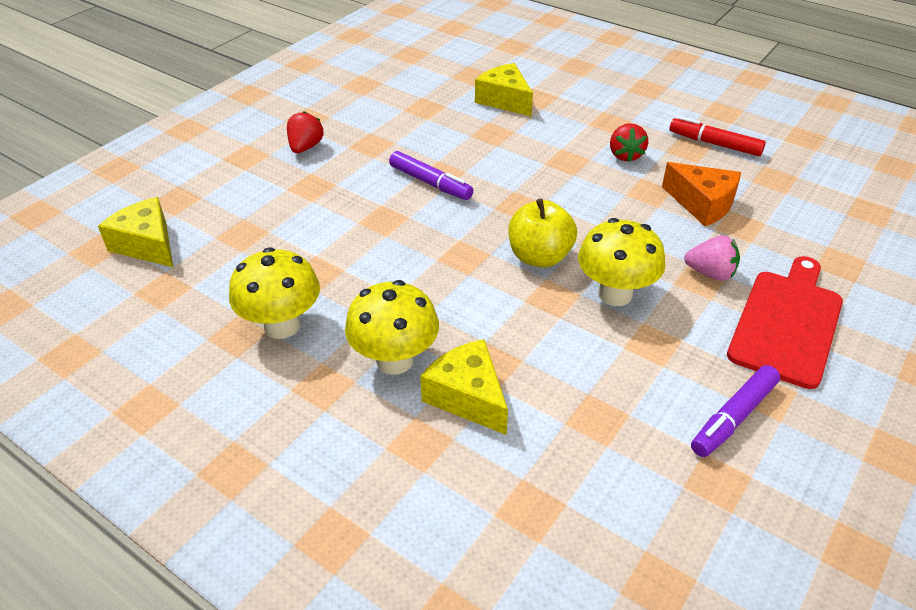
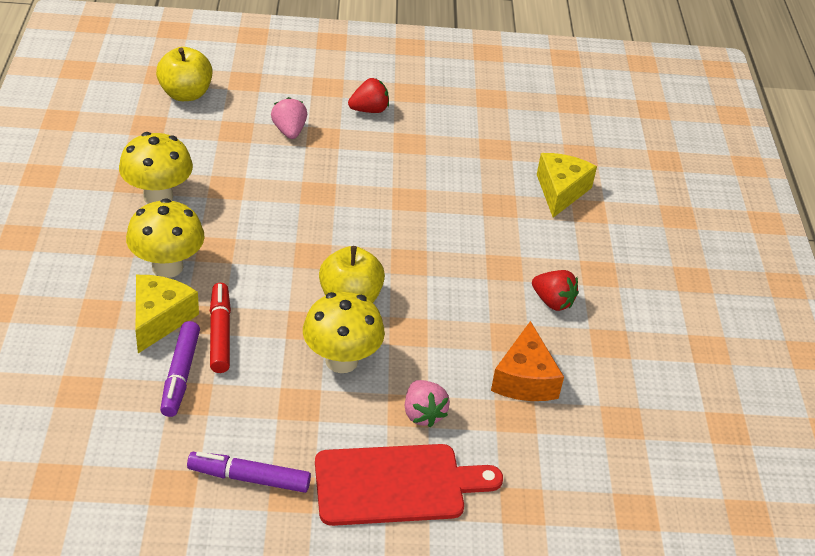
camera: 50 degrees right, 0 degrees up
(147, 245) = (185, 94): yellow cheese -> yellow apple
(281, 202) = (289, 131): none -> pink strawberry
(430, 183) = (389, 198): purple marker -> purple marker (180, 375)
(625, 155) = (552, 302): red strawberry -> red strawberry turned 105 degrees counterclockwise
(714, 144) = (639, 359): red marker -> red marker (220, 333)

